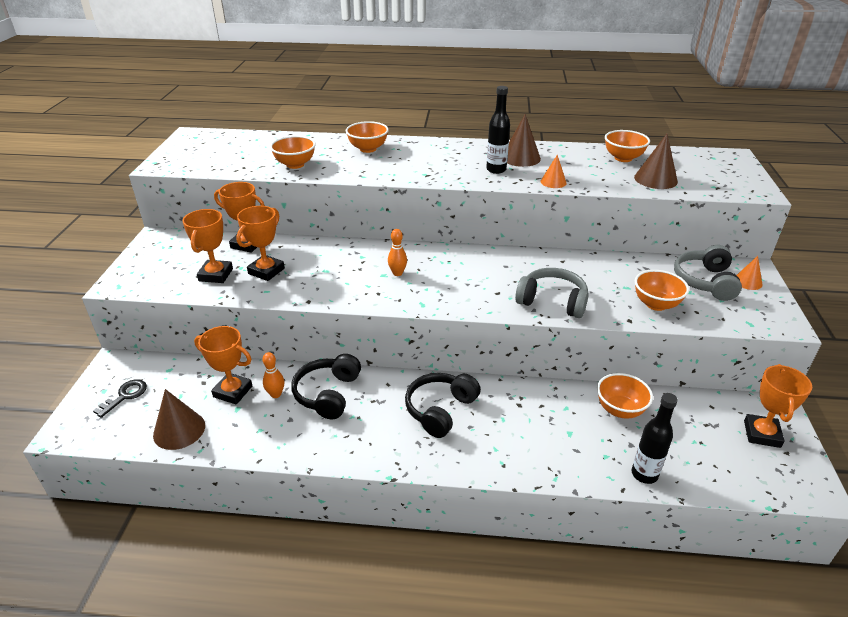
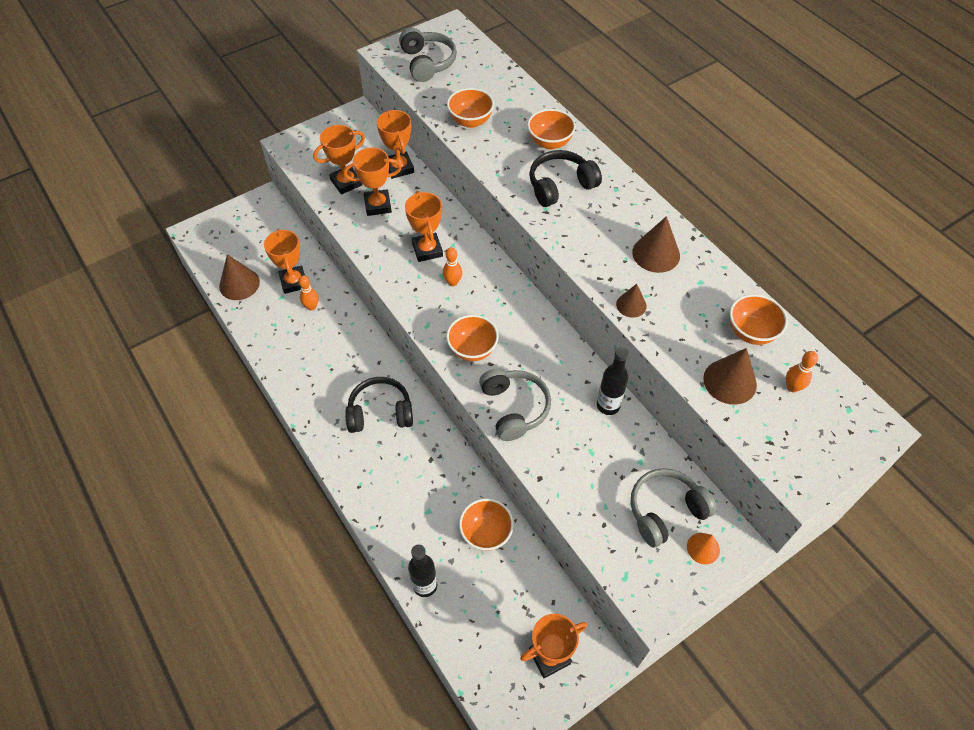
camera: 50 degrees right, 20 degrees up
(125, 396) = (242, 232): black key -> none
(206, 156) = (427, 63): none -> grey headphones
(328, 394) = (337, 335): black headphones -> black headphones (560, 186)
(348, 269) = (427, 250): none -> orange trophy
(496, 170) = (609, 251): black bottle -> black bottle (608, 405)
(553, 182) = (631, 305): orange cone -> brown cone
(656, 304) = (585, 487): orange bowl -> orange bowl (472, 349)
(680, 165) = (792, 387): none -> orange bowling pin

